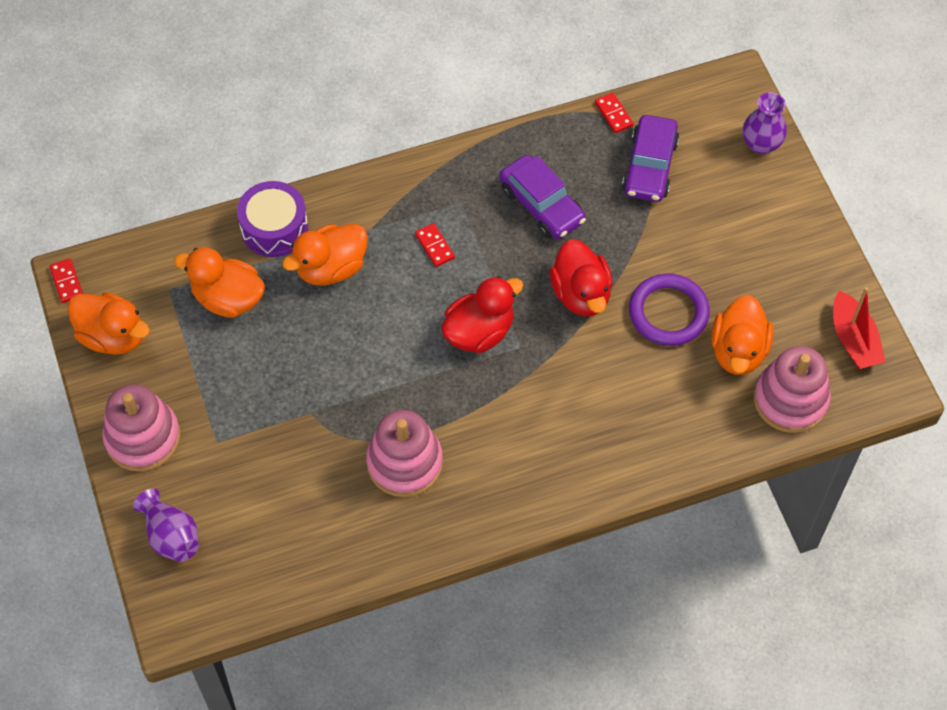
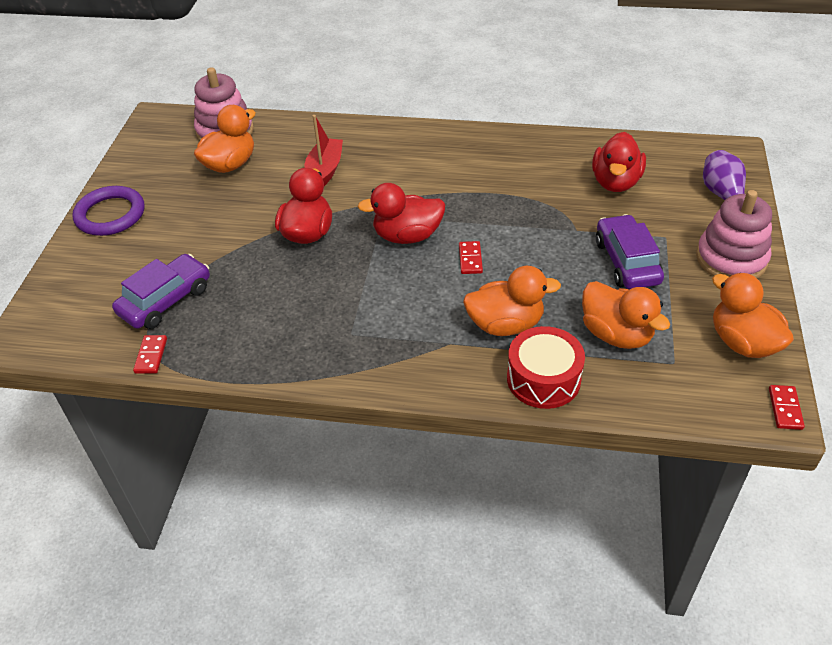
camera: 150 degrees left, 15 degrees down
(274, 228) = (543, 379): purple drum -> red drum
(296, 506) = (615, 182): none -> red duck
(404, 463) = (519, 180): pink stacking toy -> none
(434, 246) = (400, 308): red domino -> red domino (470, 259)
(542, 205) = (282, 305): purple car -> purple car (626, 262)
(668, 312) = (254, 200): purple ring -> purple ring (110, 215)
(761, 144) = (62, 282): purple vase -> none
(853, 340) = (149, 146): red boat -> red boat (325, 171)

